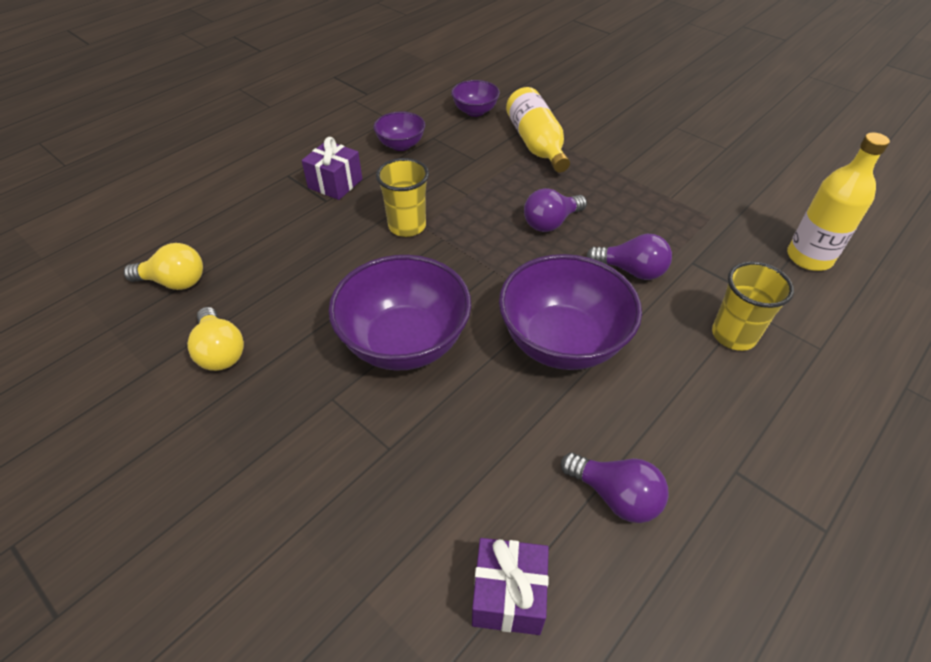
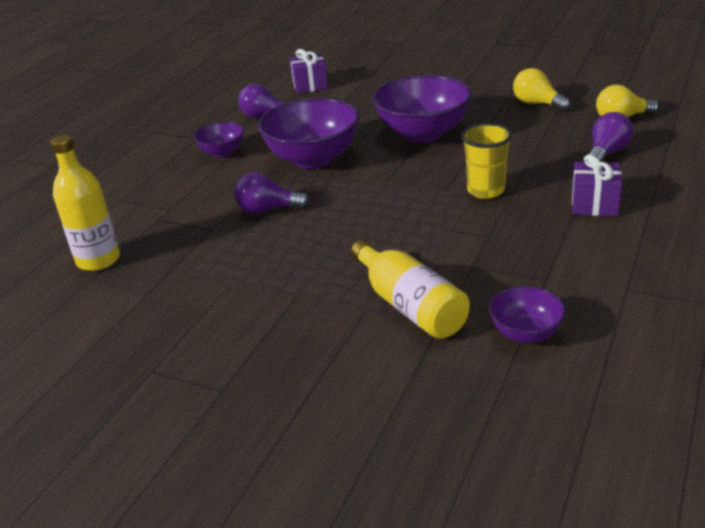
camera: 165 degrees right, 15 degrees down
(401, 145) = (574, 259): purple bowl -> purple bowl (222, 152)
(551, 223) = (353, 226): purple light bulb -> purple light bulb (606, 153)
(733, 335) = (185, 191): yellow cup -> none

